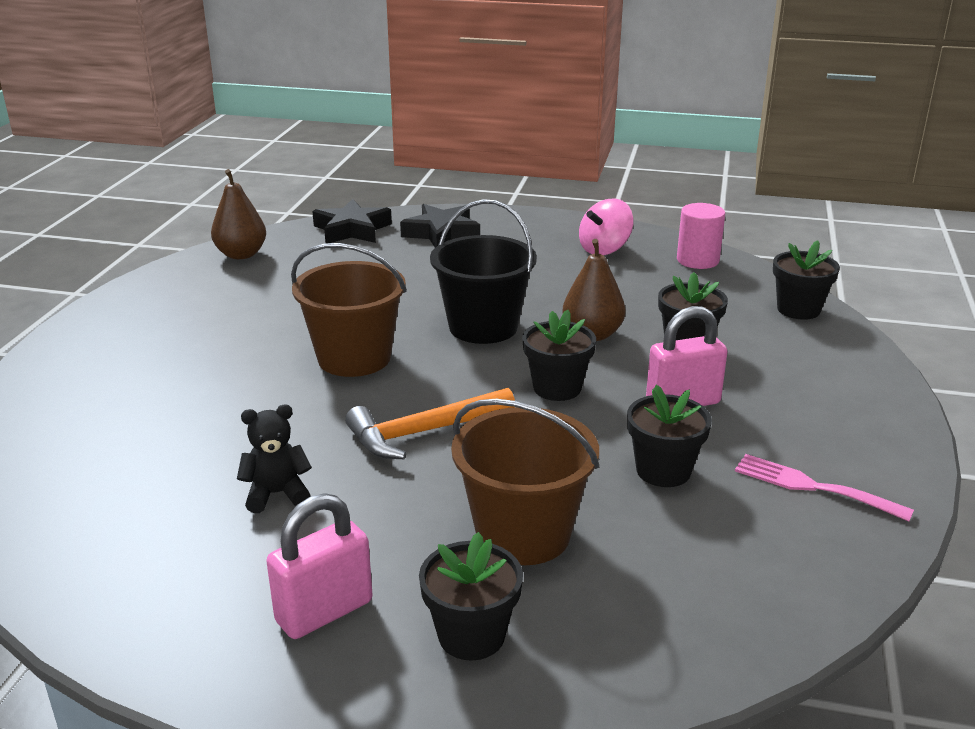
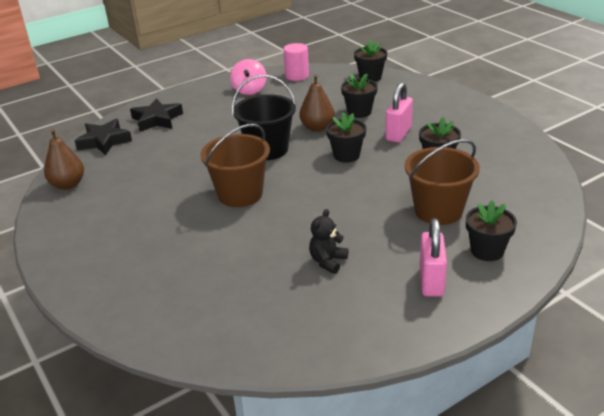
camera: 45 degrees left, 5 degrees up
(423, 433) = (333, 203): orange hammer -> none
(813, 487) = (487, 137): pink fork -> none

